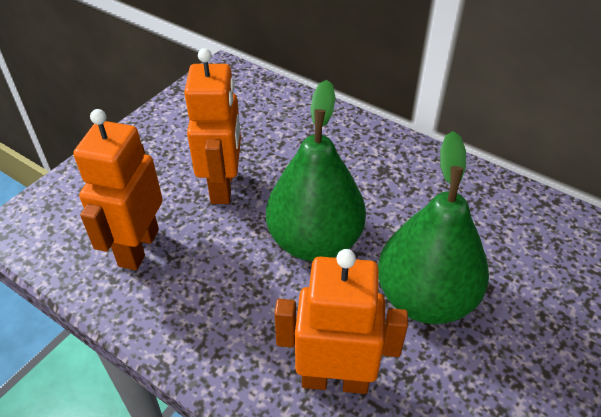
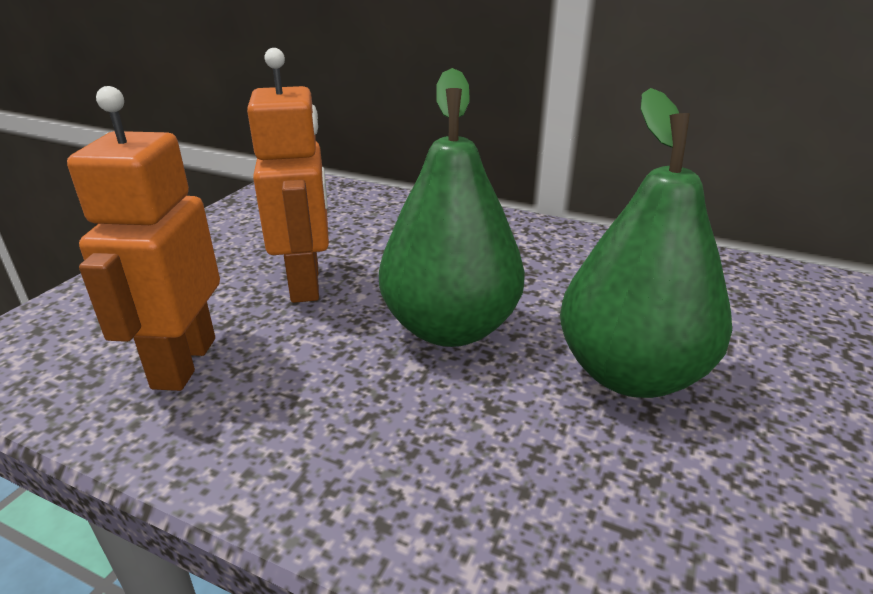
camera: 10 degrees left, 15 degrees down
(335, 379) = (537, 497): orange robot -> none

